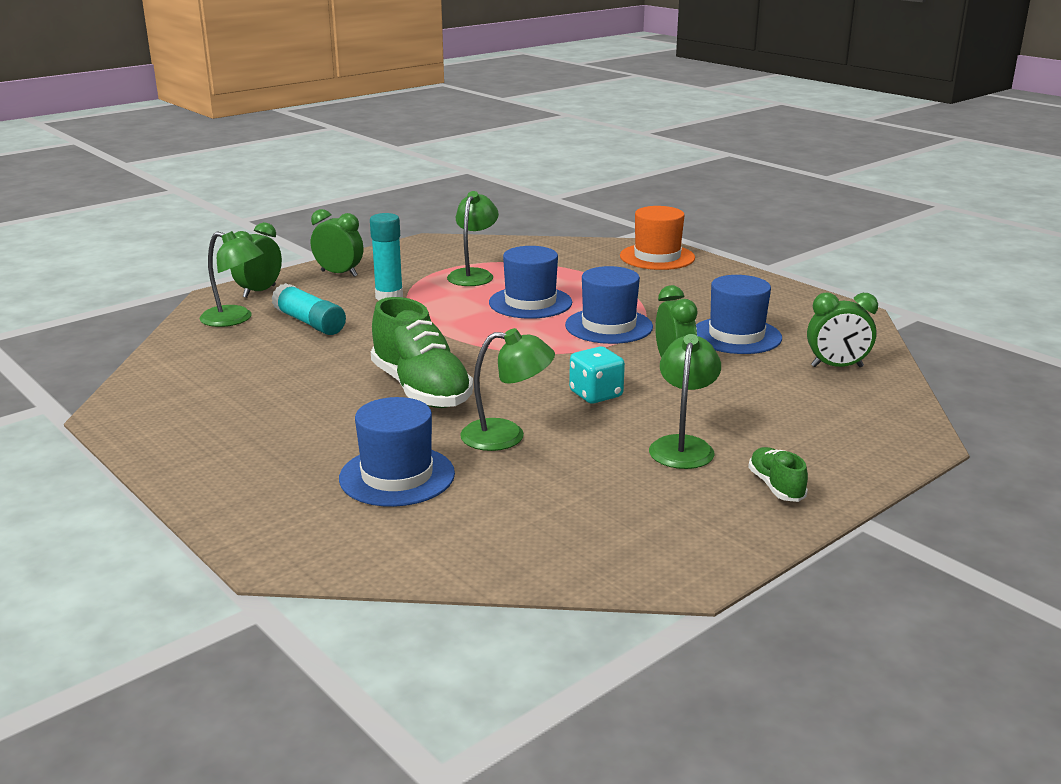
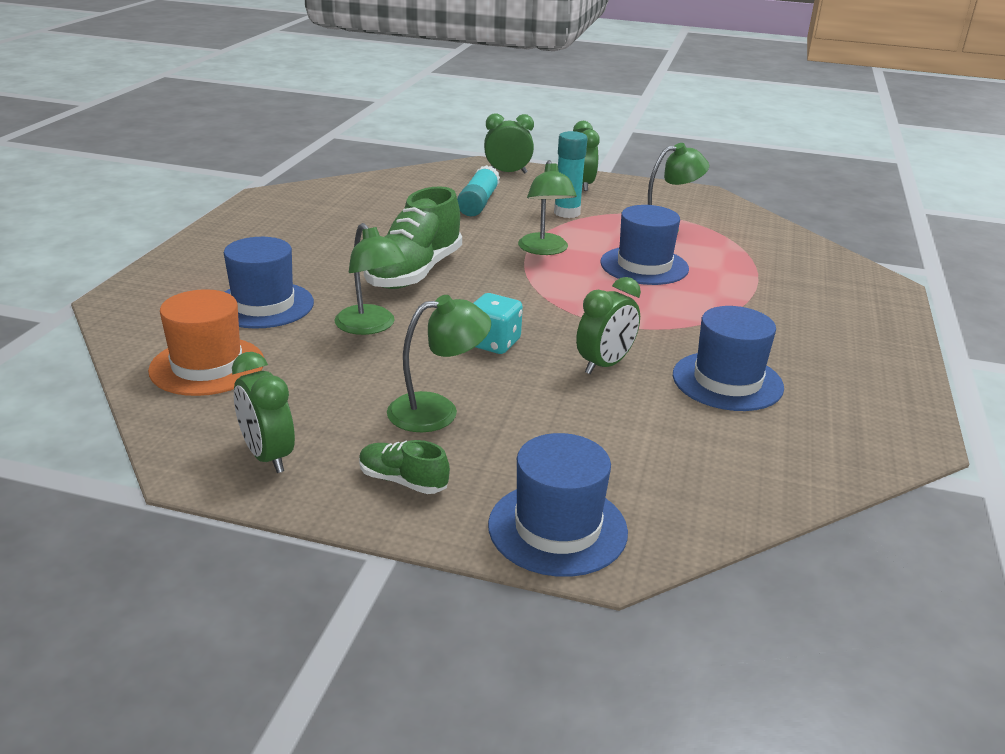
camera: 55 degrees right, 5 degrees up
(235, 319) = (449, 181): green lamp -> green lamp (544, 250)
(609, 326) = (648, 312): blue hat -> blue hat (557, 528)
(657, 257) = (859, 292): orange hat -> orange hat (207, 366)
(776, 486) = (403, 481): green shoe -> green shoe turned 105 degrees counterclockwise
(837, 367) = (737, 460): green clock -> green clock (267, 456)

